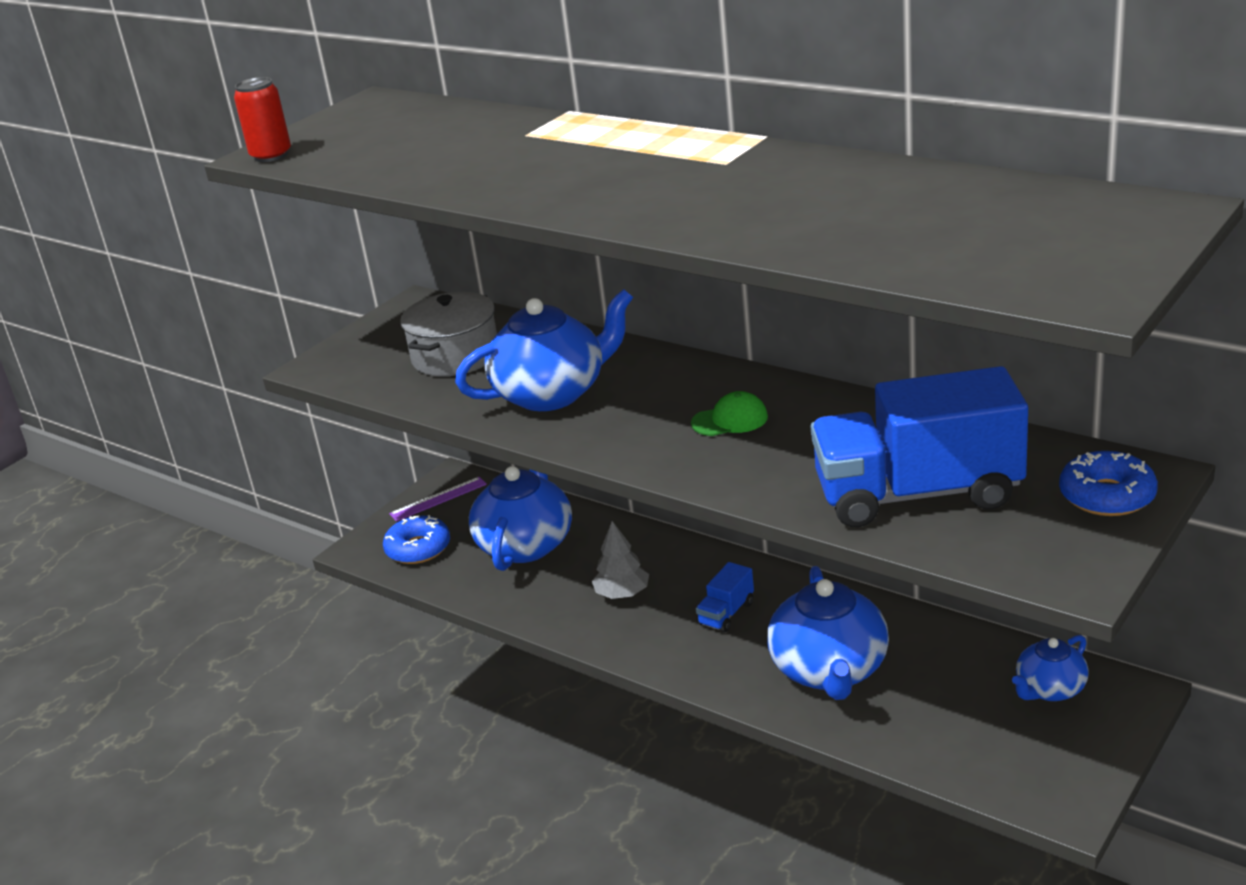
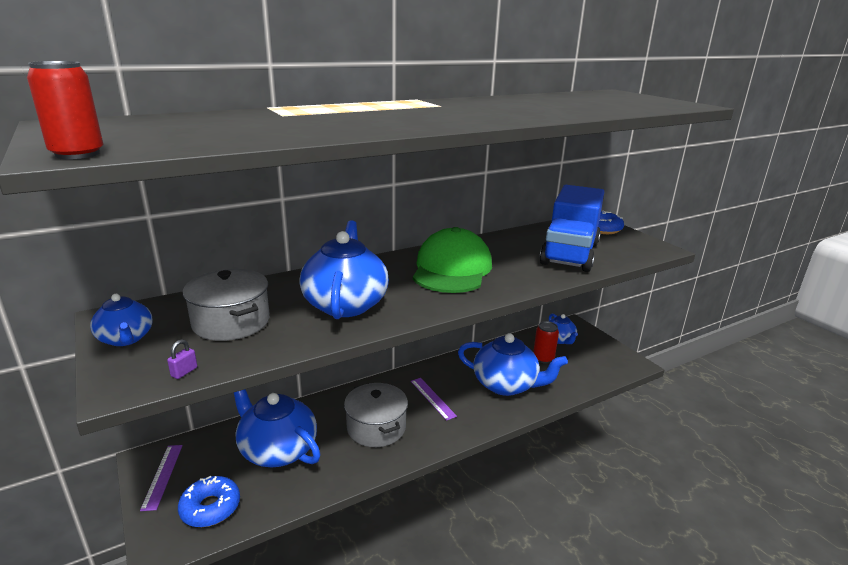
camera: 70 degrees left, 5 degrees down
(354, 379) = (184, 372): none -> purple padlock
(385, 329) = (126, 339): none -> blue teapot
(622, 593) = (376, 427): grey tree -> grey pot
(726, 613) = (432, 398): blue truck -> purple ruler
(730, 420) = (452, 269): green cap -> green cap, size x2.28
(956, 687) = (543, 358): none -> red can

